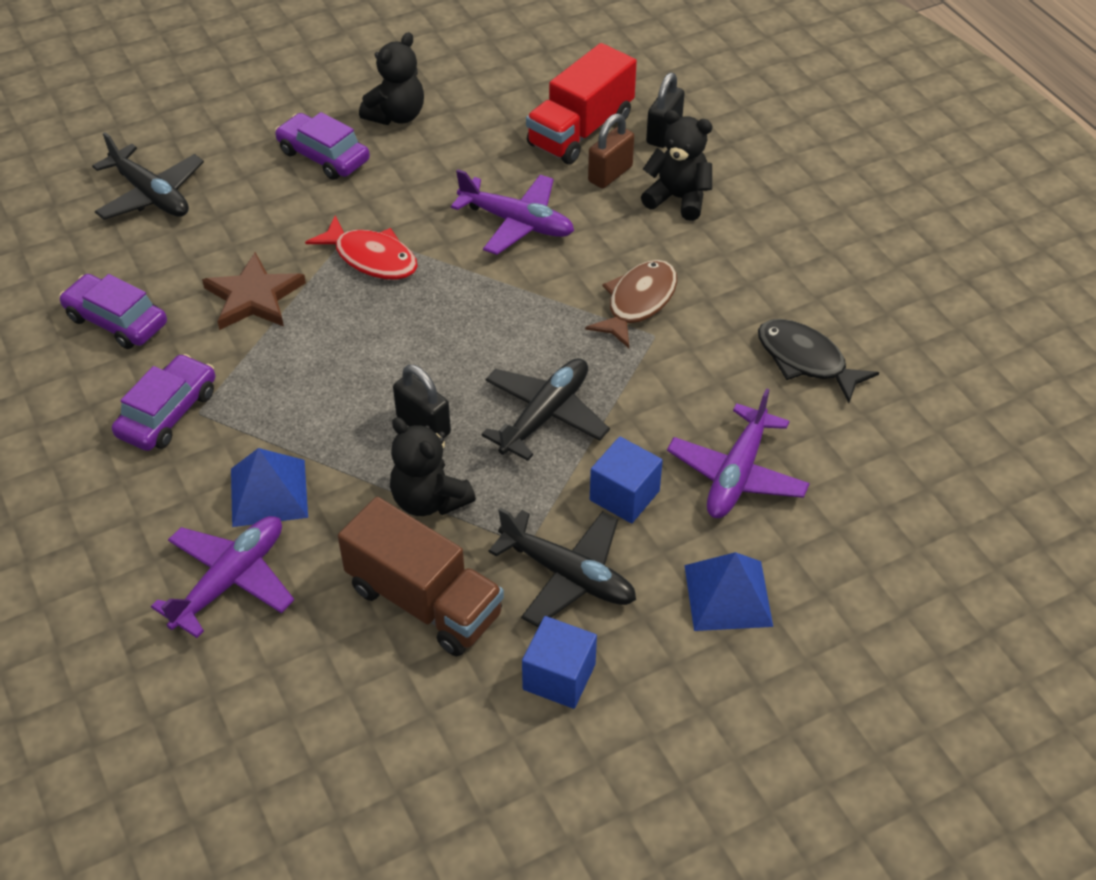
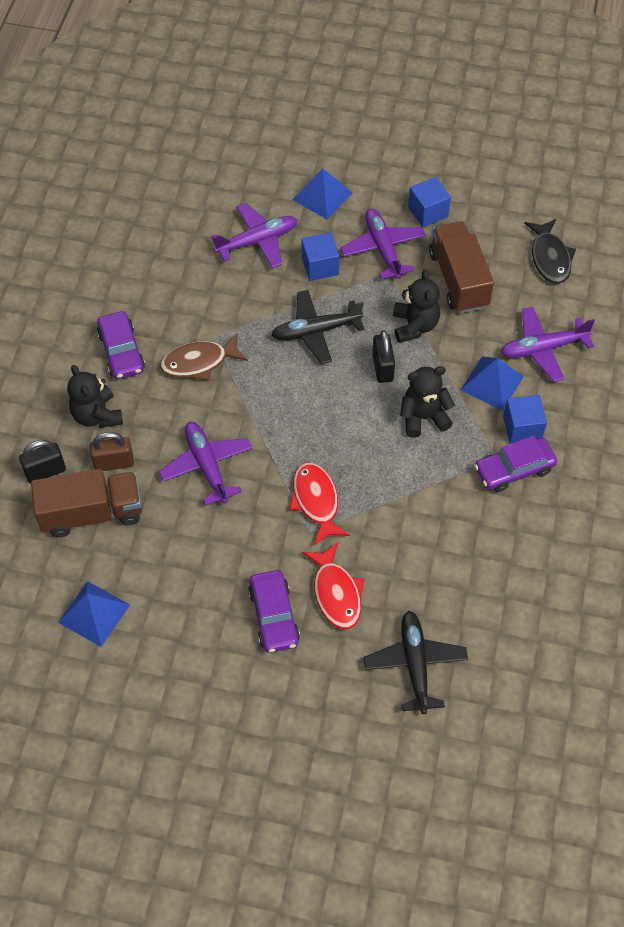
camera: 140 degrees left, 10 degrees up
(116, 321) = (504, 561): purple car -> purple car (121, 351)
(190, 464) = (522, 428): none -> blue cube
(254, 297) = (409, 521): brown star -> none
(278, 202) = (336, 593): none -> red fish
(396, 116) = (193, 620): black teddy bear -> black teddy bear (423, 417)
(489, 75) = (94, 613): none -> blue pyramid
(568, 575) = (383, 248): black plane -> purple plane
(580, 131) = (91, 513): red truck -> brown truck
(805, 360) = (156, 271): black fish -> black fish (550, 258)

